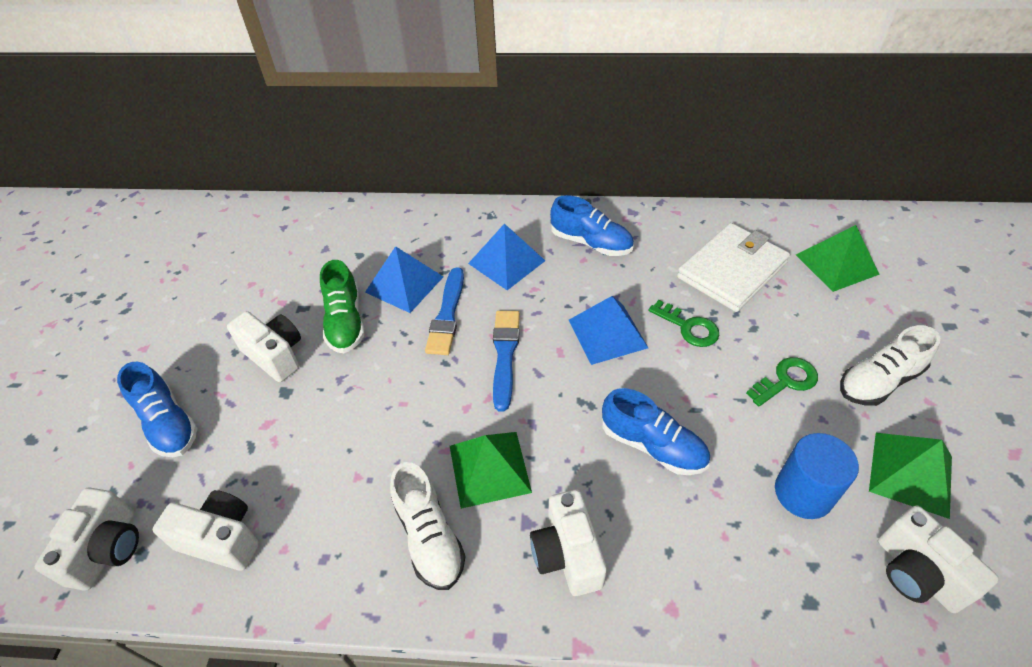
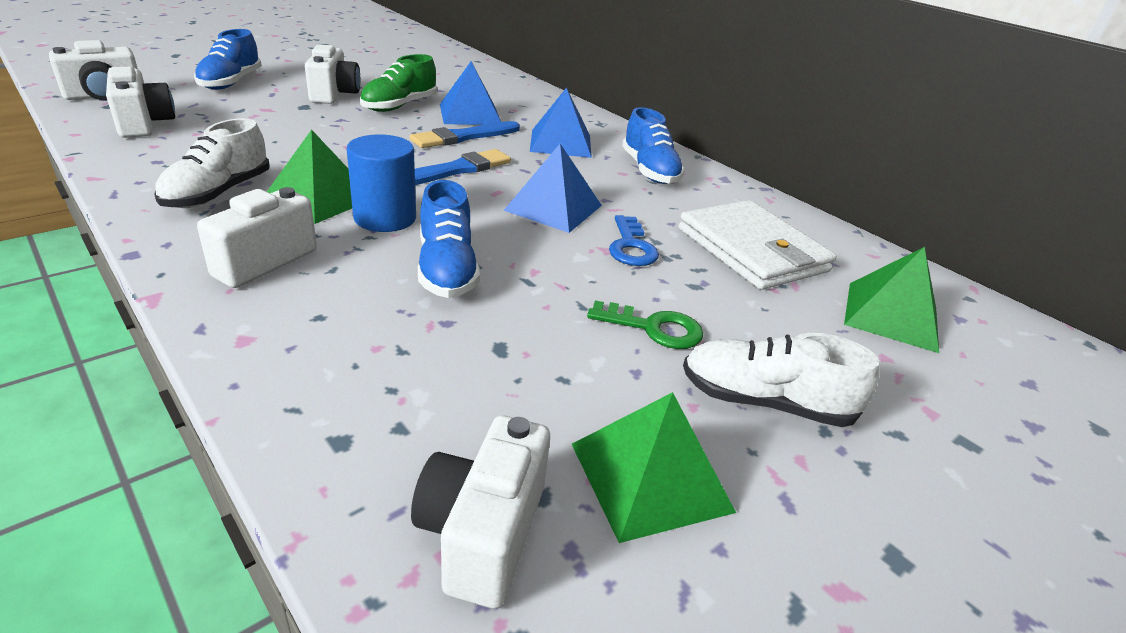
camera: 40 degrees right, 15 degrees down
(688, 327) = (631, 246): green key -> blue key
(732, 270) = (751, 250): white wallet -> white wallet turned 60 degrees clockwise
(803, 493) = (503, 388): blue cylinder -> blue cylinder (385, 218)

